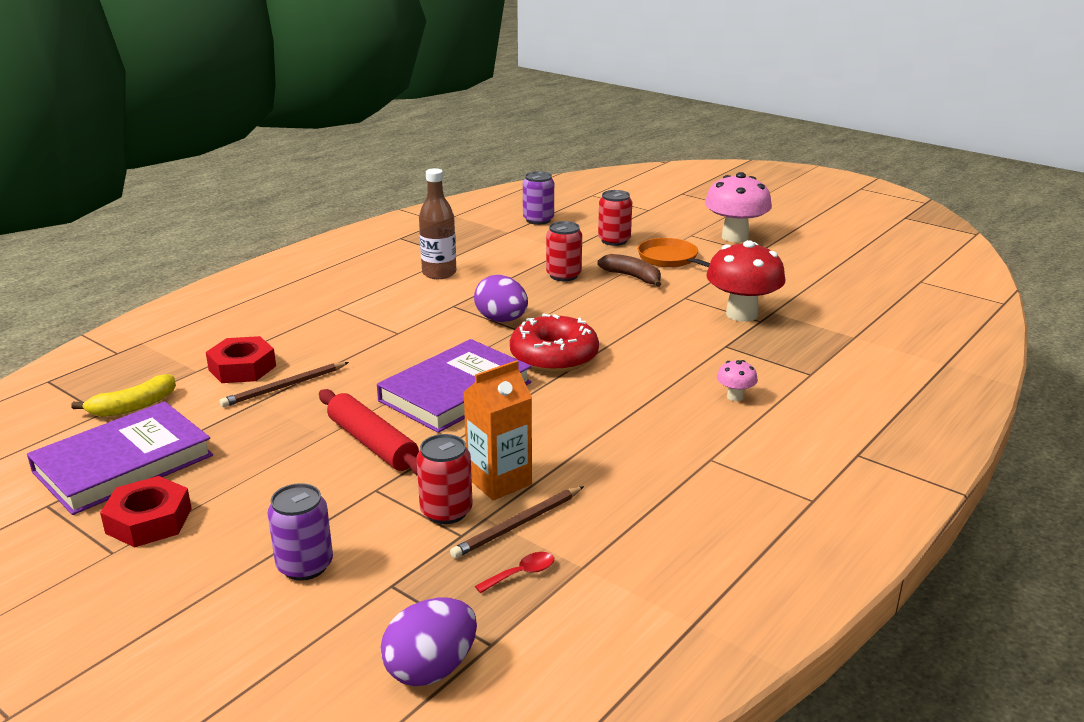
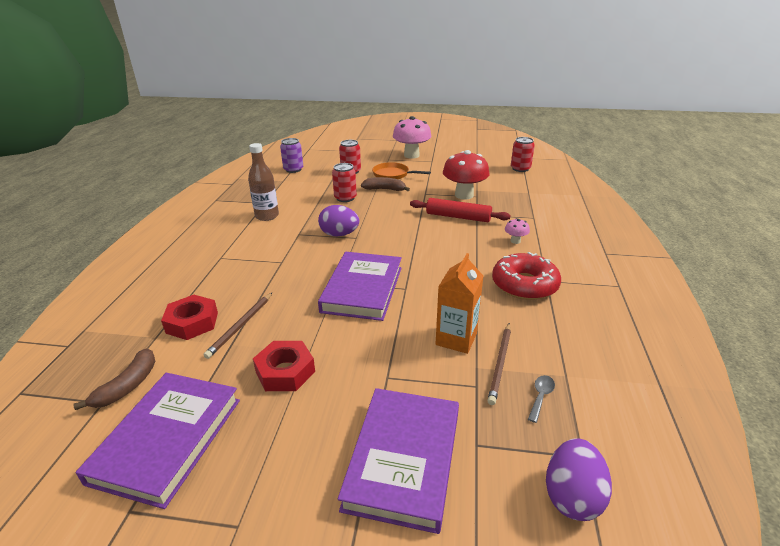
camera: 30 degrees left, 5 degrees up
(133, 406) = (128, 386): yellow banana -> brown banana
(149, 521) = (241, 481): red nut -> red nut (285, 371)
(305, 566) = (403, 459): purple can -> purple book
(372, 444) = (348, 345): red rolling pin -> red rolling pin (458, 217)
(446, 511) = (449, 373): red can -> red can (520, 169)
(521, 574) = (540, 396): red spoon -> grey spoon
(554, 356) = (395, 248): red donut -> red donut (524, 285)

